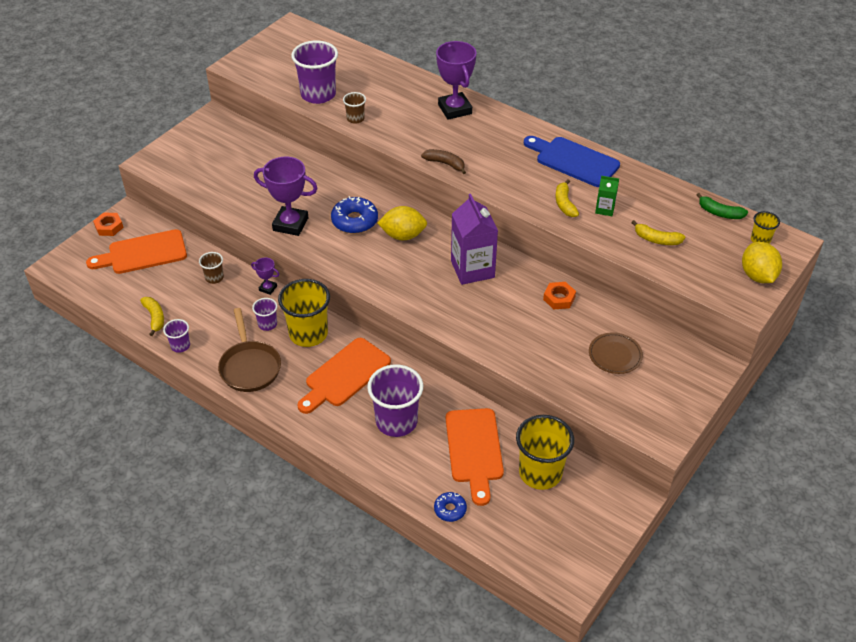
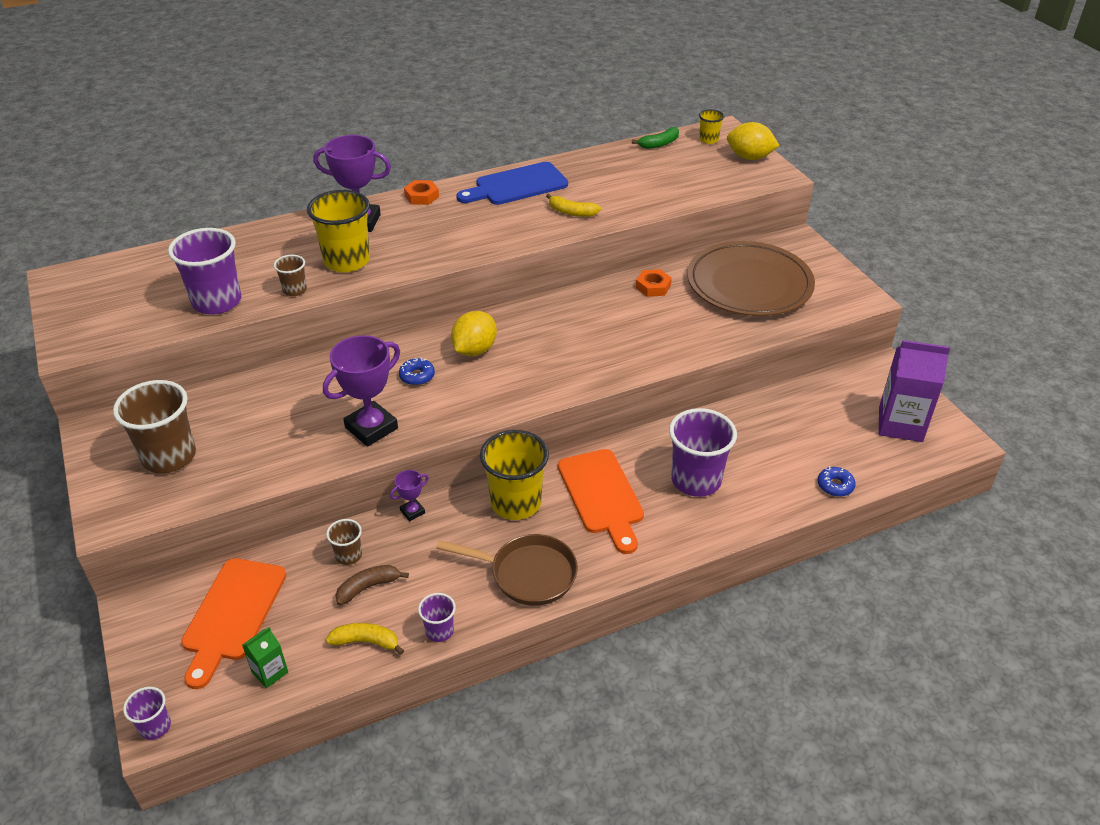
camera: 60 degrees left, 5 degrees down
(109, 227) = (140, 636): orange nut -> orange nut (421, 196)
(209, 156) = (169, 457): none -> brown cup
(267, 324) = (471, 533): purple cup -> purple cup (155, 726)
(354, 221) = (417, 376): blue donut -> blue donut, size x0.58
(445, 164) = (439, 258): brown banana -> brown banana (368, 587)
(472, 269) = (568, 323): purple carton -> purple carton (900, 424)
(474, 450) = (768, 439): orange cutting board -> none
(540, 472) = (822, 407): yellow cup -> yellow cup (347, 261)
(605, 209) = (600, 195): green carton -> green carton (270, 672)
(615, 355) = (749, 284): brown plate -> brown plate, size x2.24
(656, 239) = (664, 185): yellow banana -> none

